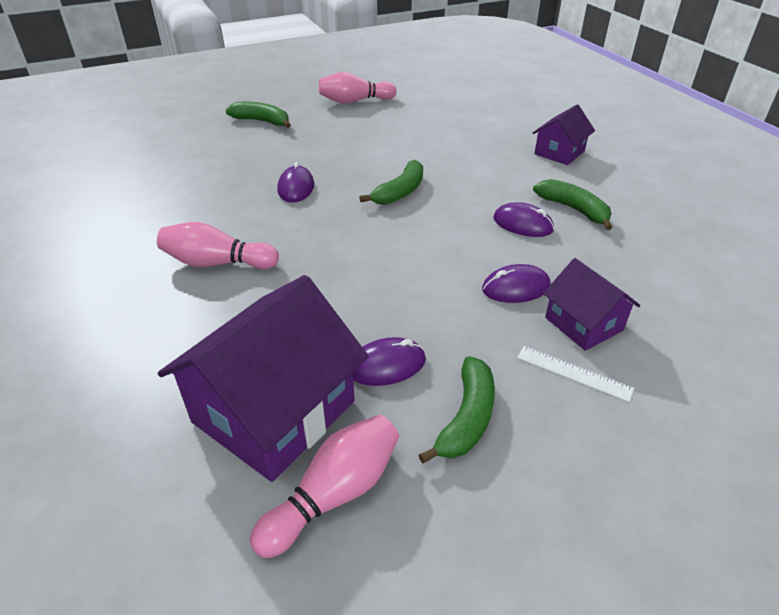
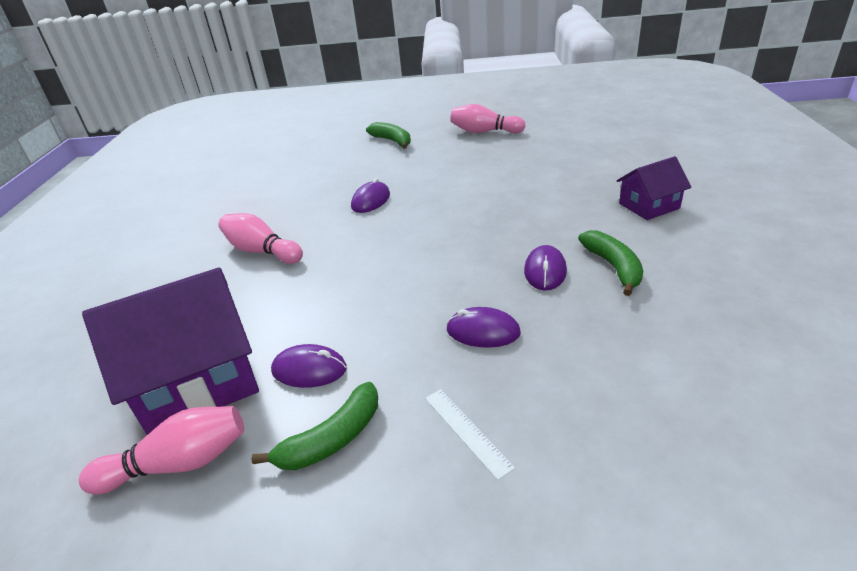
camera: 30 degrees right, 5 degrees down
(400, 192) = (454, 219): green banana -> none
(523, 224) = (545, 271): purple mouse -> purple mouse turned 45 degrees clockwise
(583, 324) = (520, 385): purple house -> none

